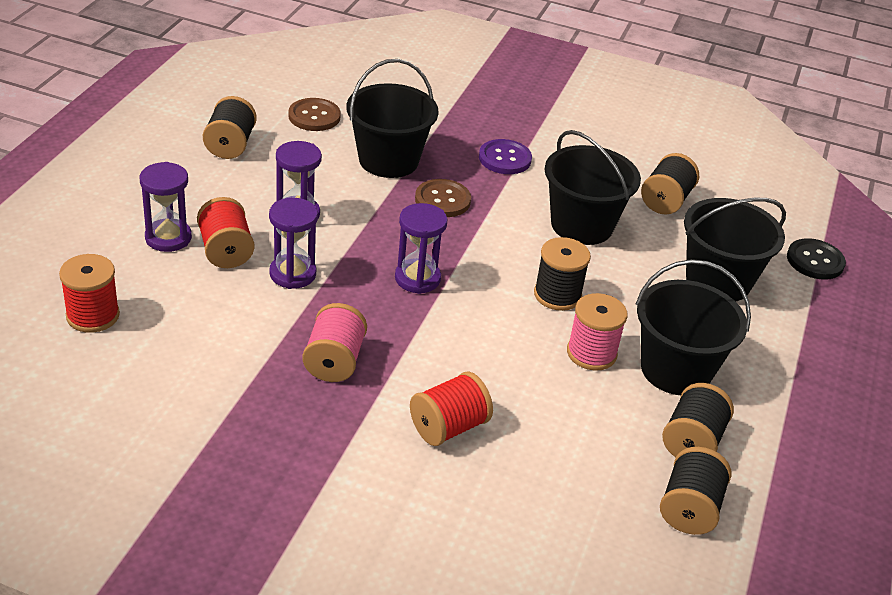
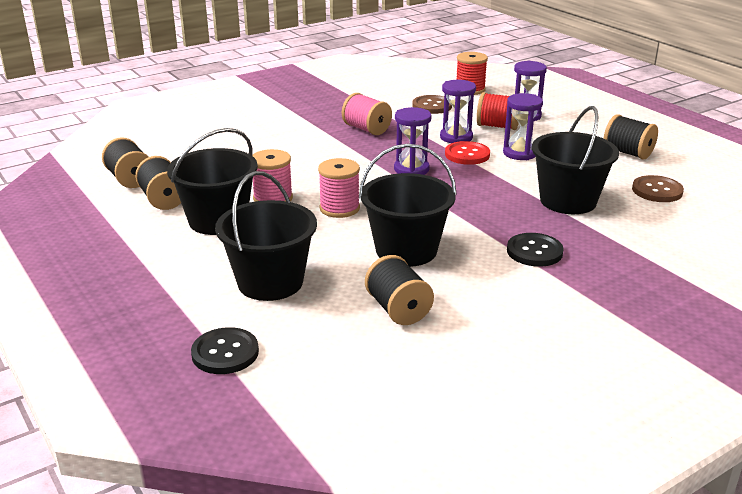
camera: 130 degrees right, 10 degrees down
(338, 250) = (467, 155): none -> red button
(442, 200) = (494, 205): brown button -> brown button (432, 106)
(448, 427) = (280, 141): red spool -> none
(505, 159) = (534, 251): purple button -> black button
(557, 295) = (339, 208): black spool -> pink spool

